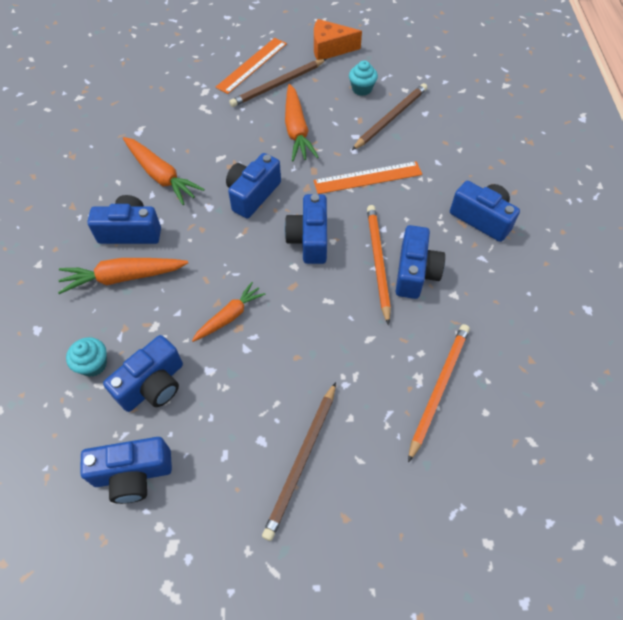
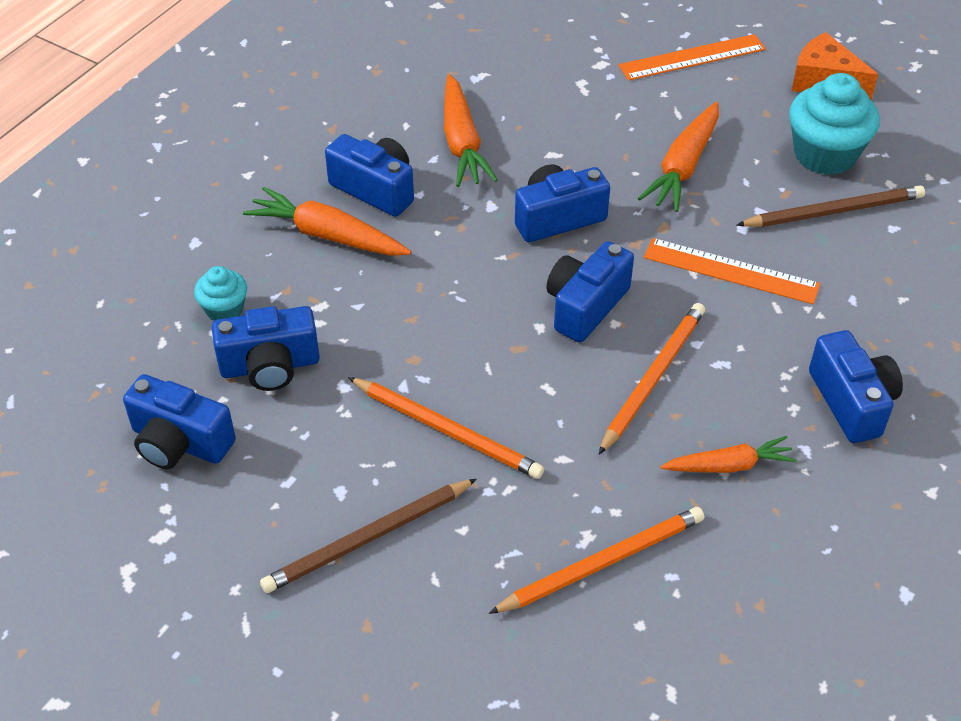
camera: 35 degrees right, 10 degrees down
(229, 316) = (413, 341): orange carrot -> orange carrot (729, 465)
(278, 85) = (706, 98): brown pencil -> none
(293, 361) = (447, 430): none -> orange pencil
(362, 89) = (824, 154): turquoise cupcake -> turquoise cupcake, size x1.86
(415, 273) = (693, 417): blue camera -> none

